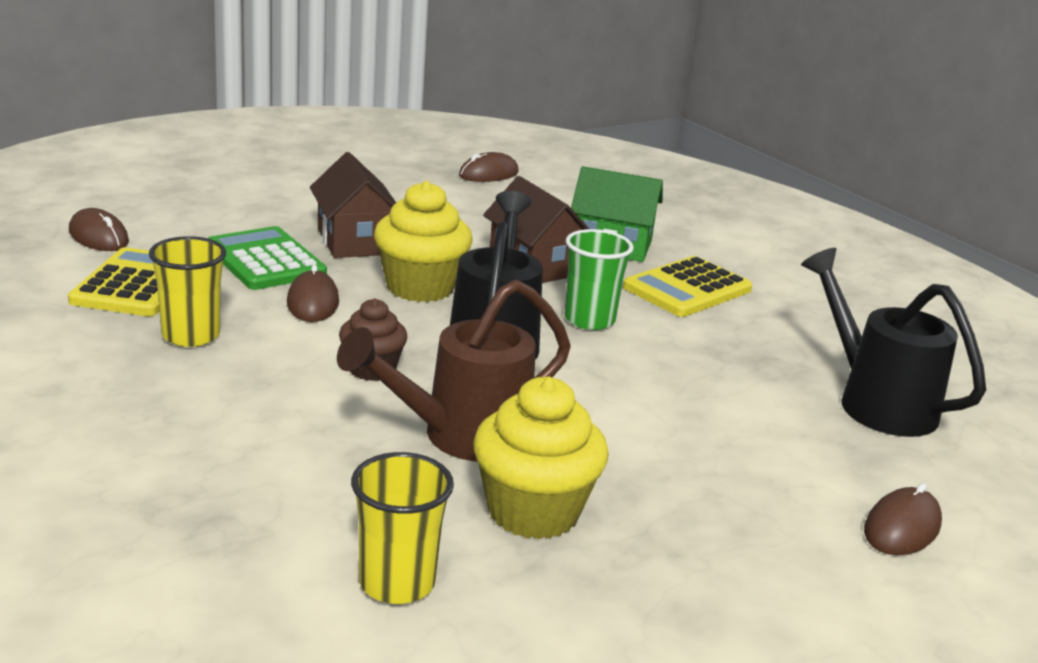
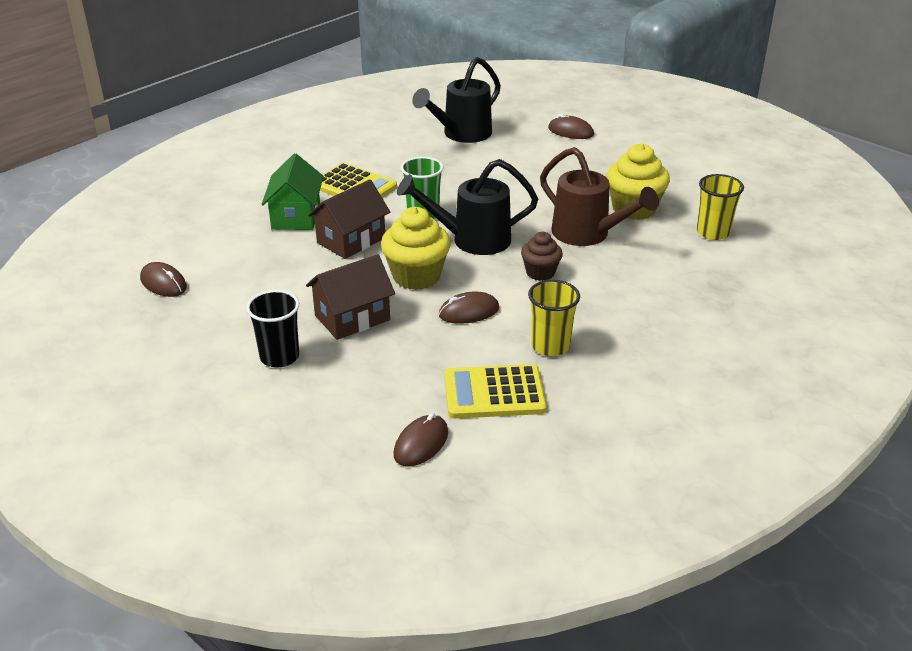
camera: 100 degrees left, 10 degrees up
(265, 260) = (413, 348): green calculator -> none
(310, 202) = (279, 357): none -> black cup

